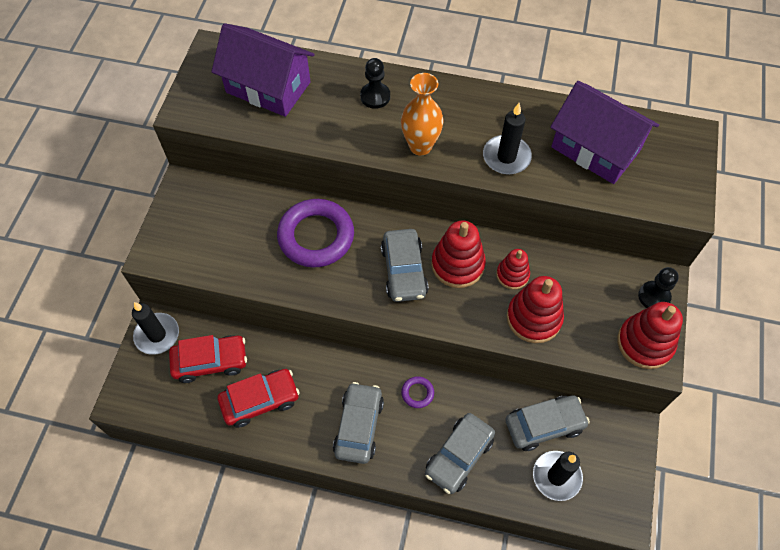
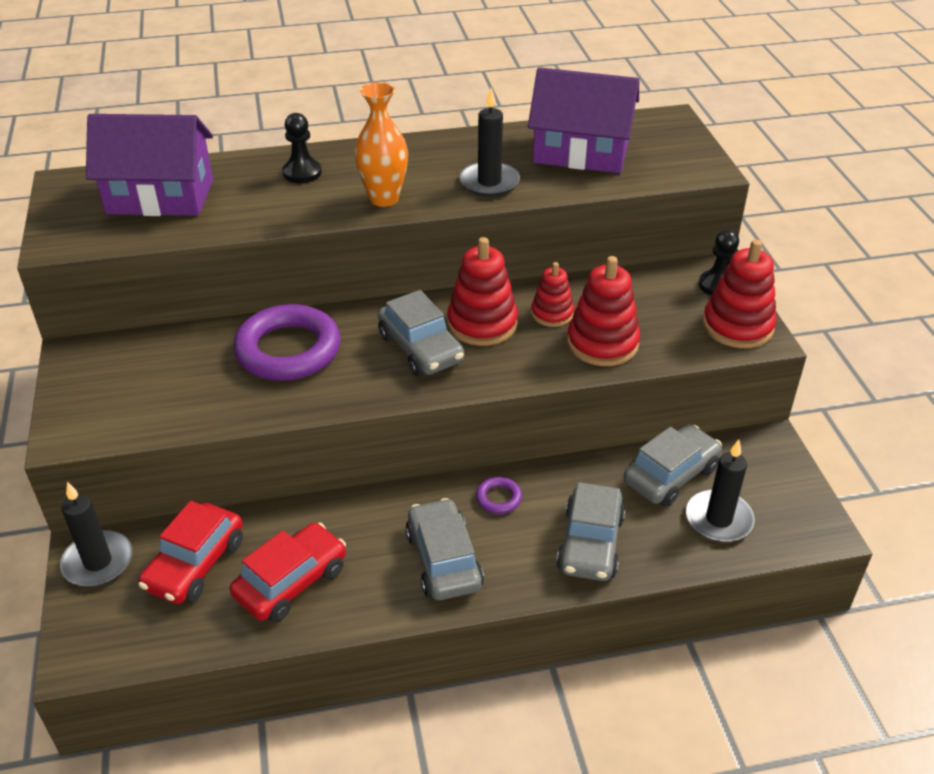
camera: 25 degrees left, 20 degrees down
(210, 362) = (195, 564): red car -> red car turned 150 degrees clockwise

